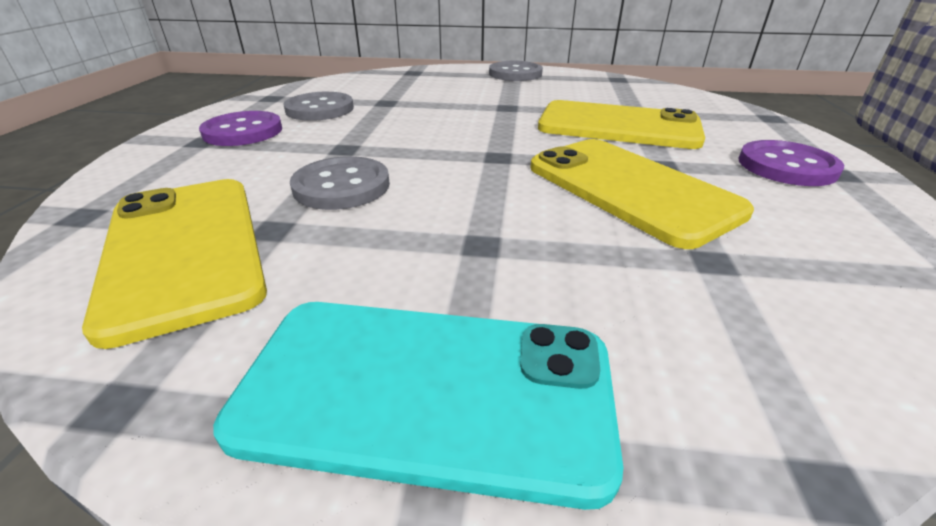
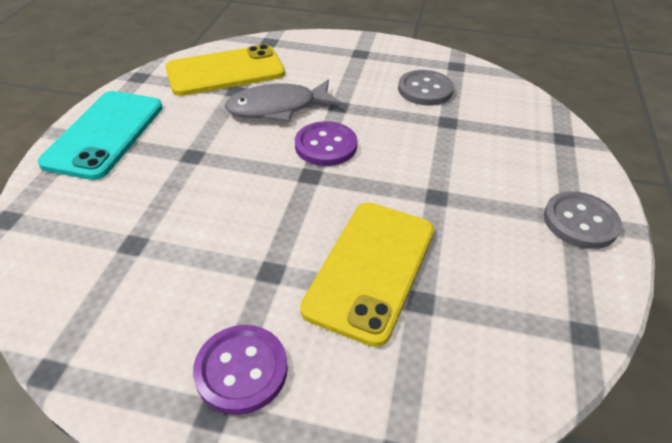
camera: 95 degrees right, 10 degrees up
(243, 131) = (375, 64): purple button -> purple button (326, 146)
(341, 186) = (277, 108): grey button -> grey fish
(629, 189) = (232, 234): yellow phone -> none

